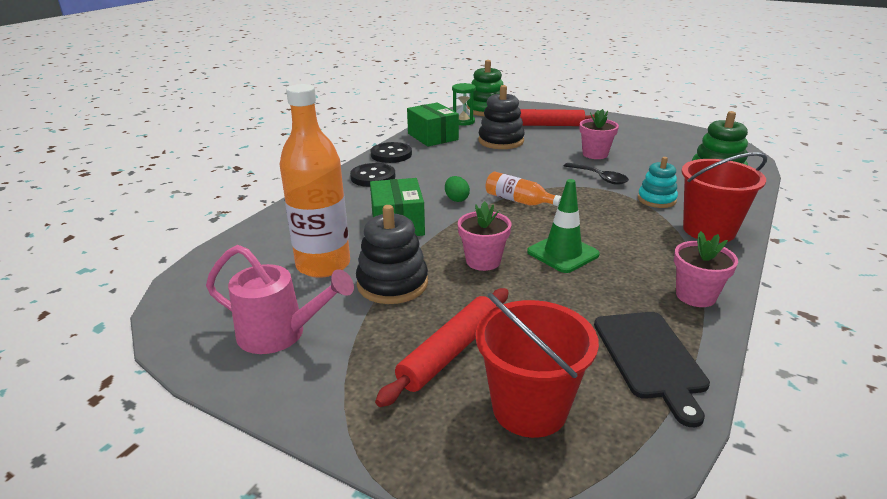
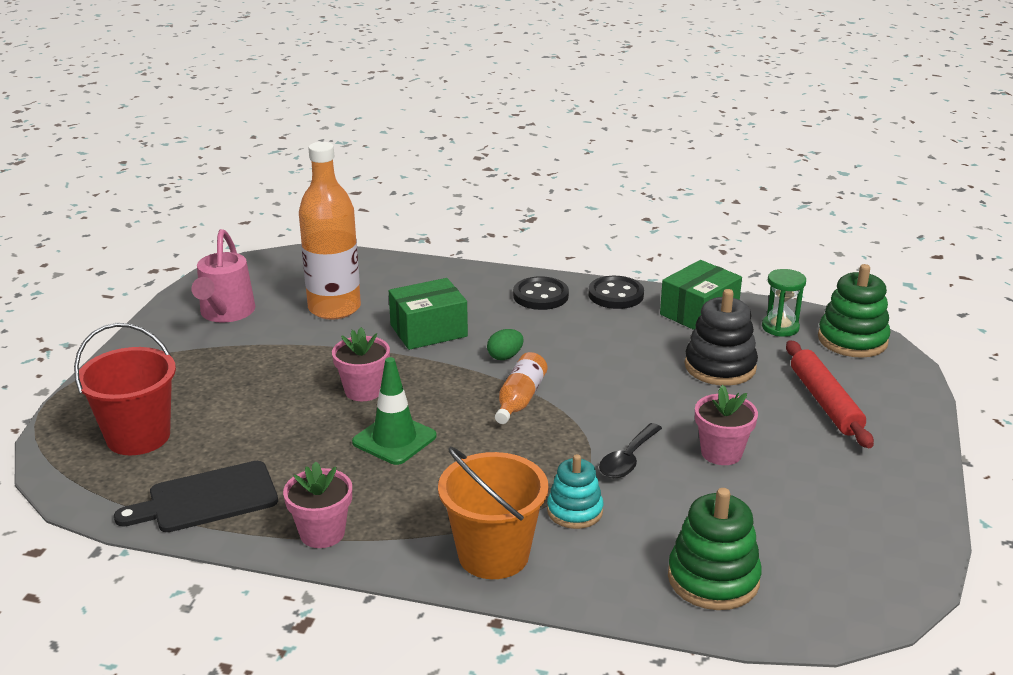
camera: 75 degrees right, 0 degrees up
(392, 284) = (309, 348): black stacking toy -> none
(449, 352) = (207, 391): red rolling pin -> none
(709, 230) = (493, 555): red bucket -> orange bucket

